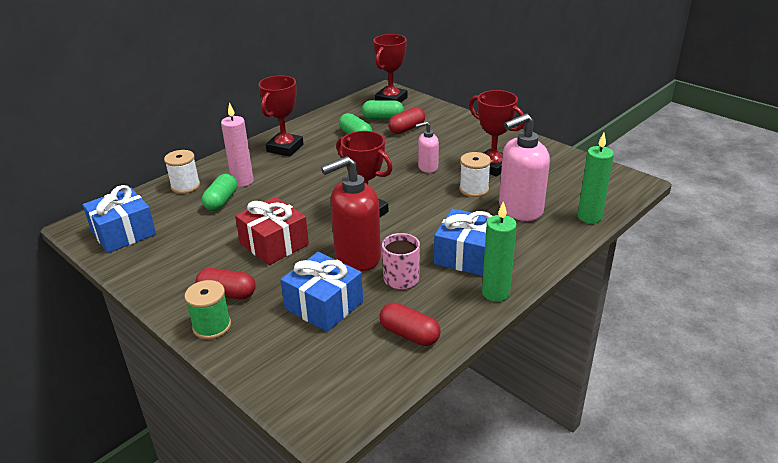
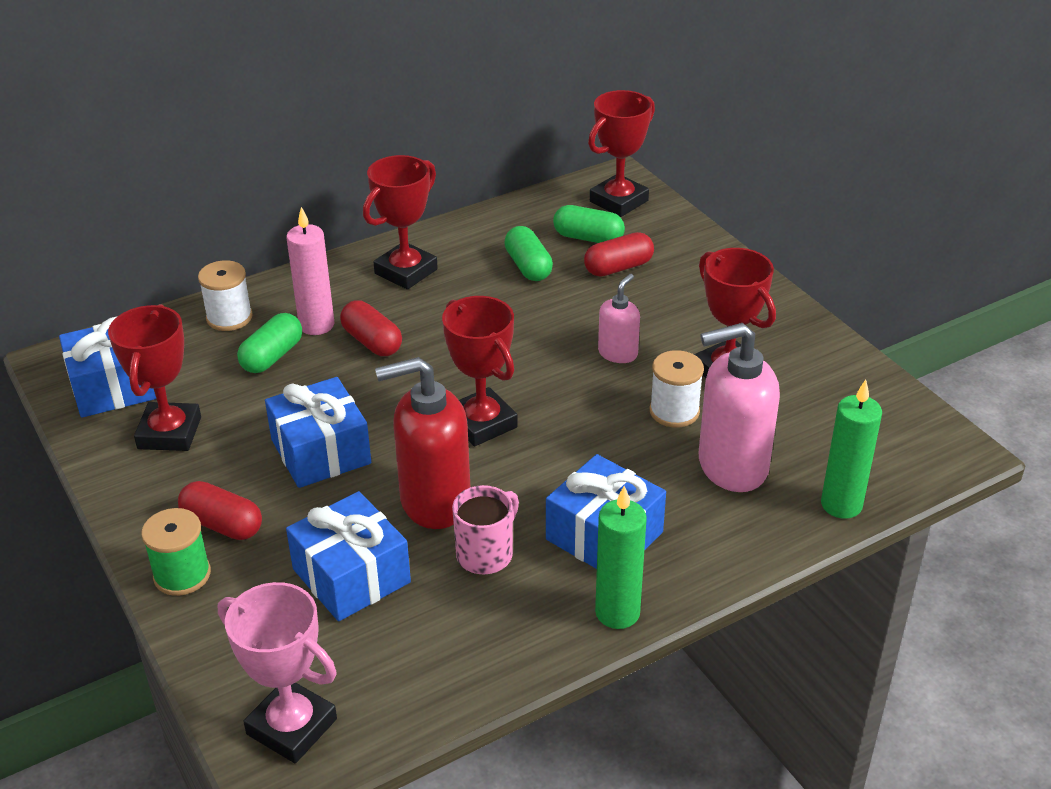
camera: 15 degrees right, 5 degrees up
(171, 251) = (169, 433): none -> red trophy
(274, 244) = (321, 451): red gift -> blue gift
(324, 397) = (292, 726): none -> pink trophy
(409, 334) = (455, 654): red capsule -> red capsule (372, 342)
(427, 167) = (618, 353): pink soap dispenser -> pink soap dispenser turned 120 degrees clockwise

